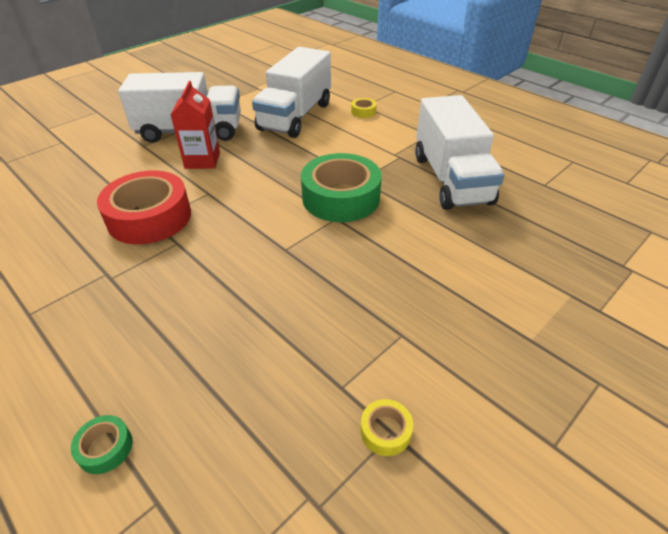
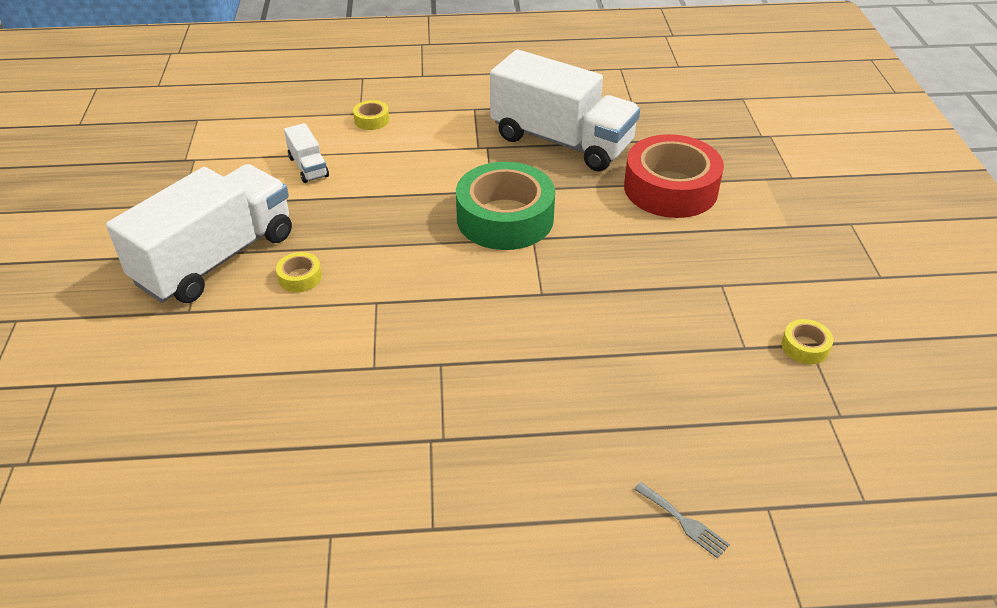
camera: 50 degrees left, 0 degrees up
(105, 448) = (683, 522): green tape -> grey fork
(149, 217) = (364, 366): red tape -> red tape (670, 188)
(202, 160) = (300, 277): red carton -> yellow tape
(295, 116) = (308, 167): white truck -> white truck, size x0.43

